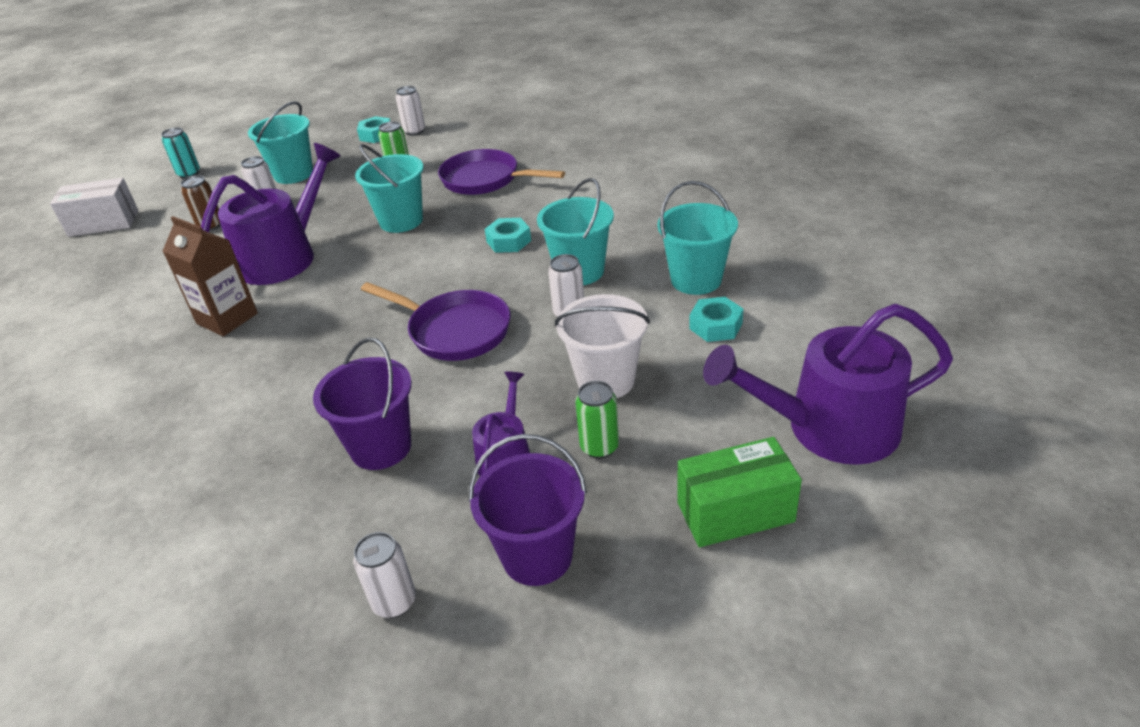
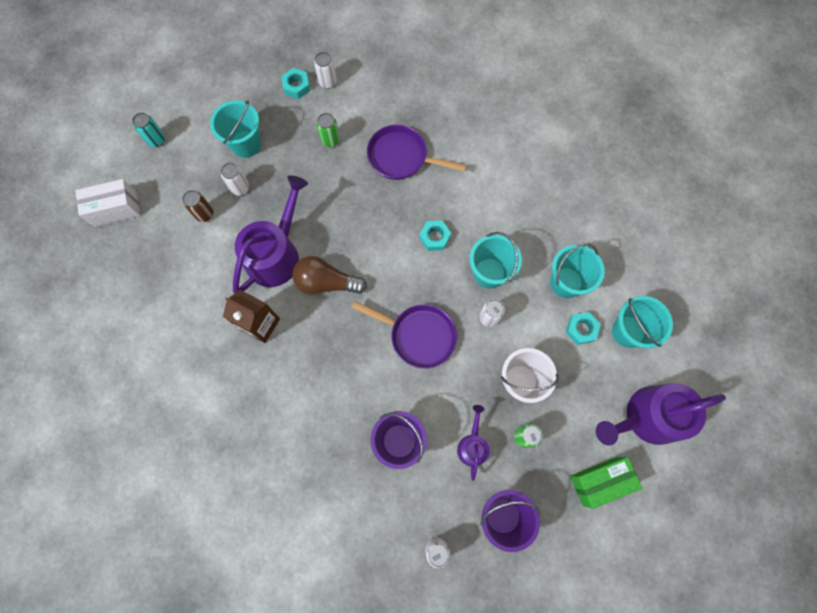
camera: 10 degrees left, 35 degrees up
(340, 280) = (326, 282): none -> brown light bulb
(401, 221) = (350, 211): turquoise bucket -> turquoise bucket (628, 331)

